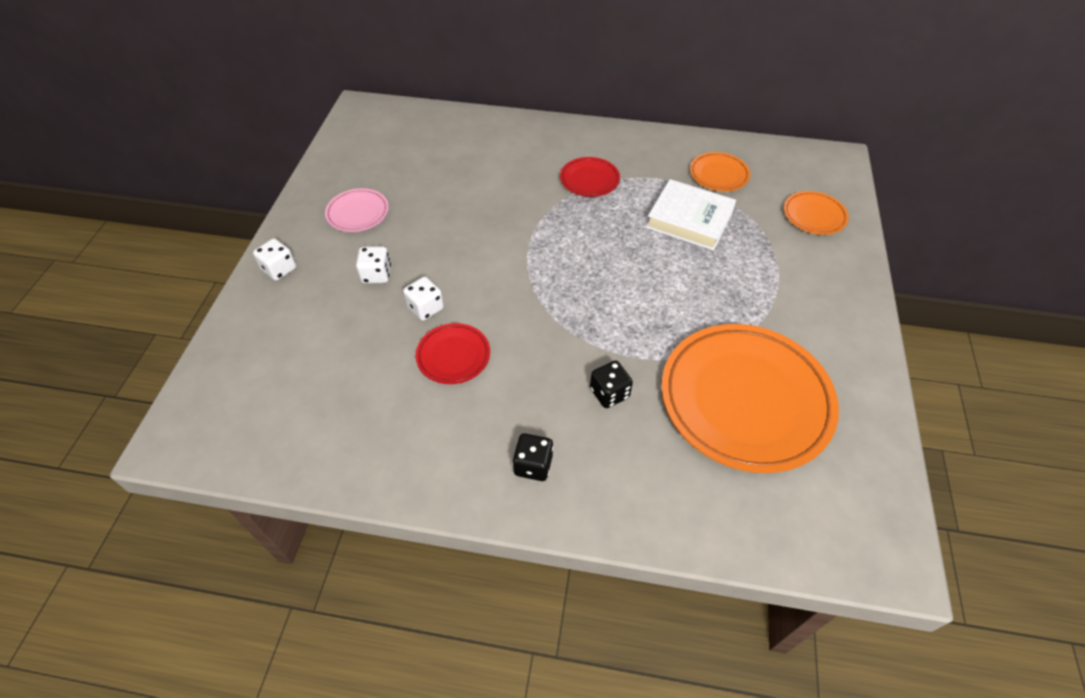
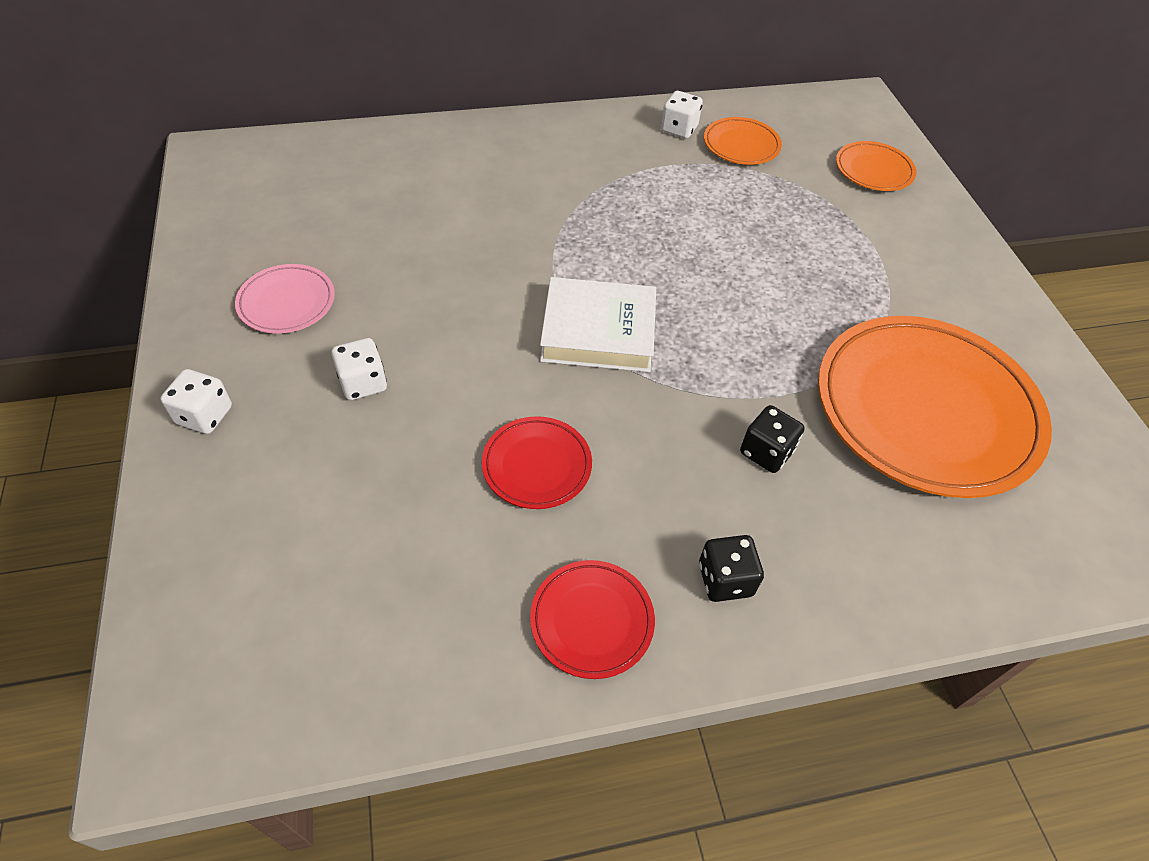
camera: 25 degrees left, 0 degrees up
(425, 308) = (461, 410): white dice -> white dice (679, 129)
(589, 180) = (588, 185): red plate -> red plate (592, 620)
(689, 219) = (738, 207): white book -> white book (598, 332)

